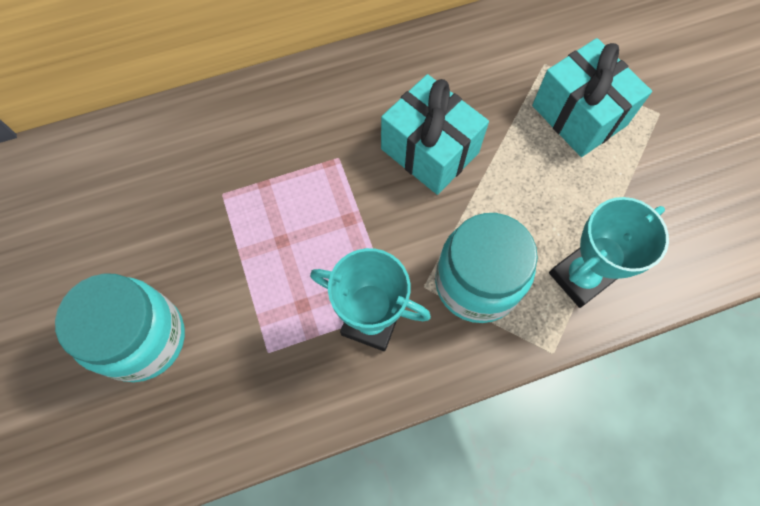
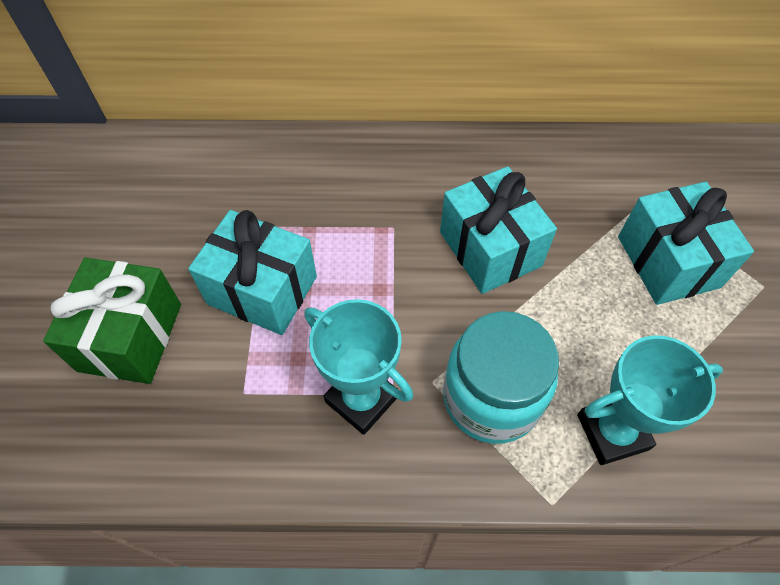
camera: 20 degrees right, 10 degrees down
(143, 338) = (130, 337): turquoise jar -> green gift
(245, 255) = (262, 290): none -> turquoise gift

